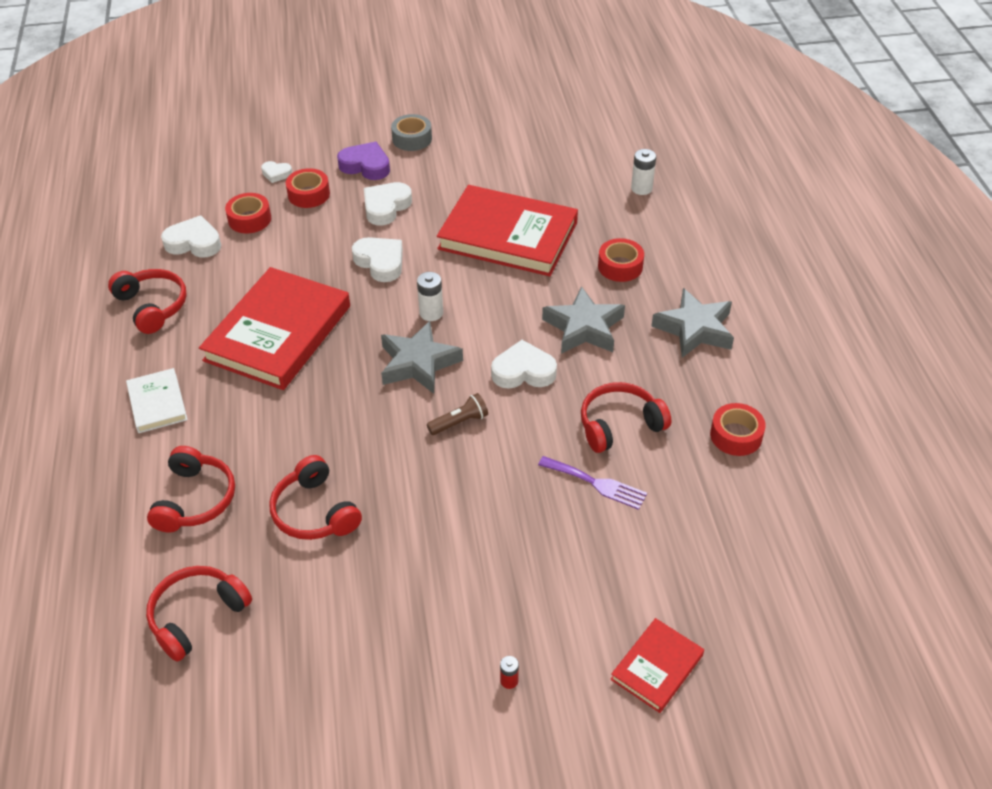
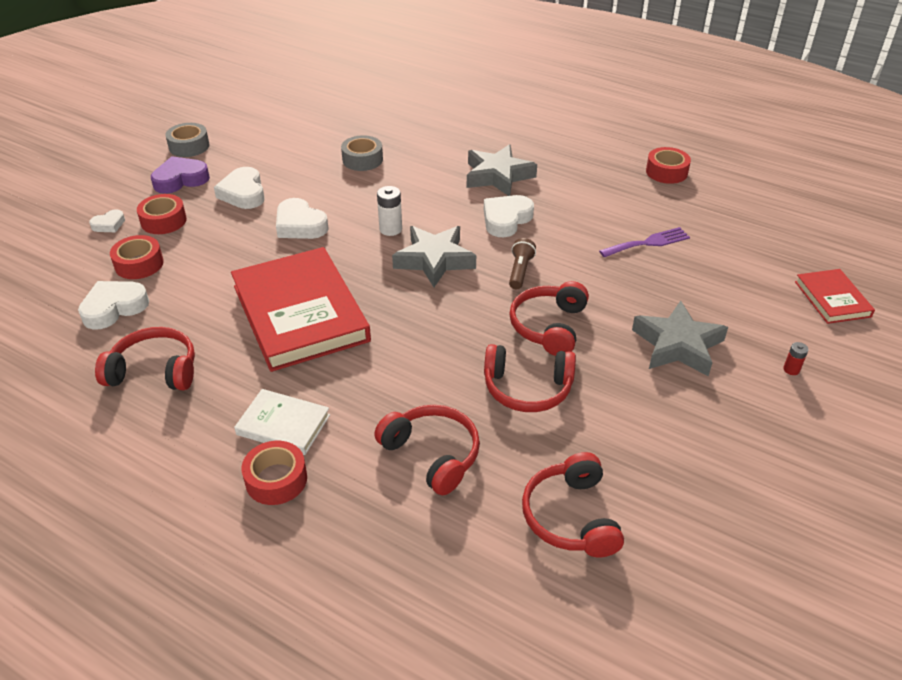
camera: 50 degrees left, 5 degrees down
(380, 262) = (300, 225): white heart -> white heart turned 135 degrees counterclockwise
(508, 236) = (362, 160): red book -> grey tape
(619, 425) = (606, 208): red headphones -> red headphones (549, 326)
(620, 266) = (460, 135): red tape -> red tape (276, 479)
(641, 188) = (400, 92): white battery -> none
(695, 329) = (556, 139): grey star -> grey star (678, 345)

